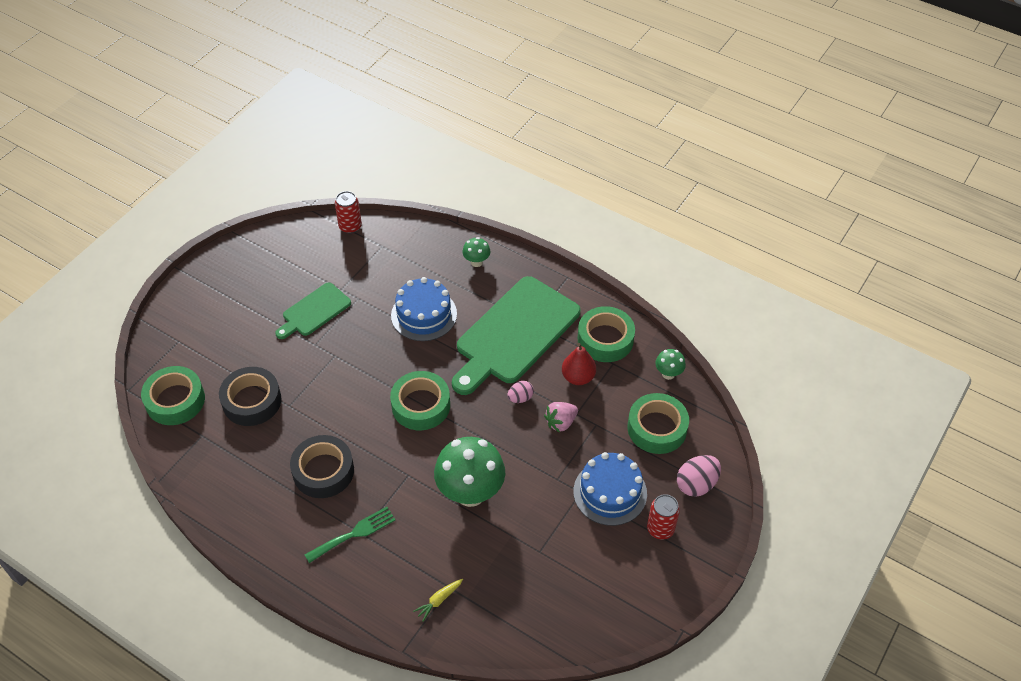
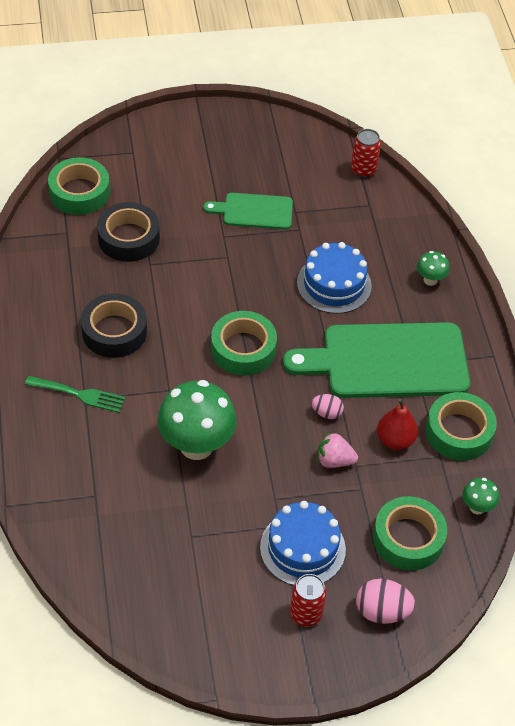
camera: 45 degrees right, 0 degrees up
(439, 600) = (76, 497): yellow carrot -> none

